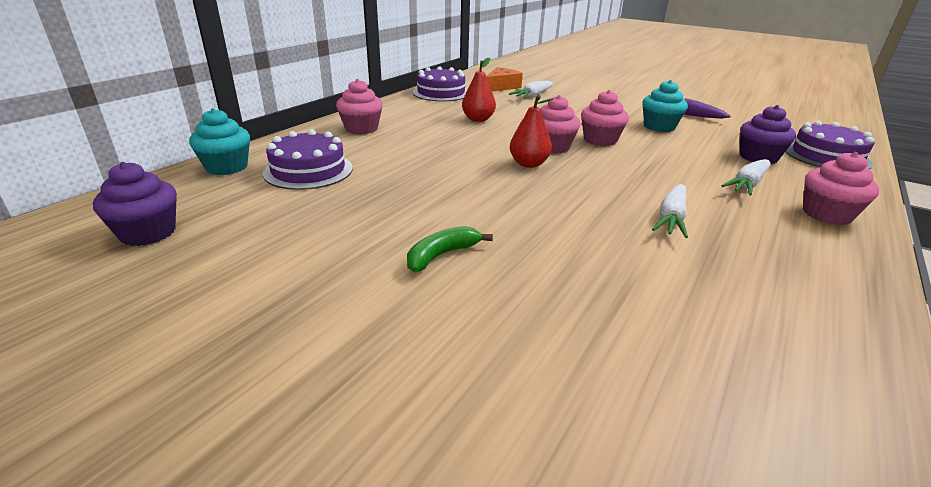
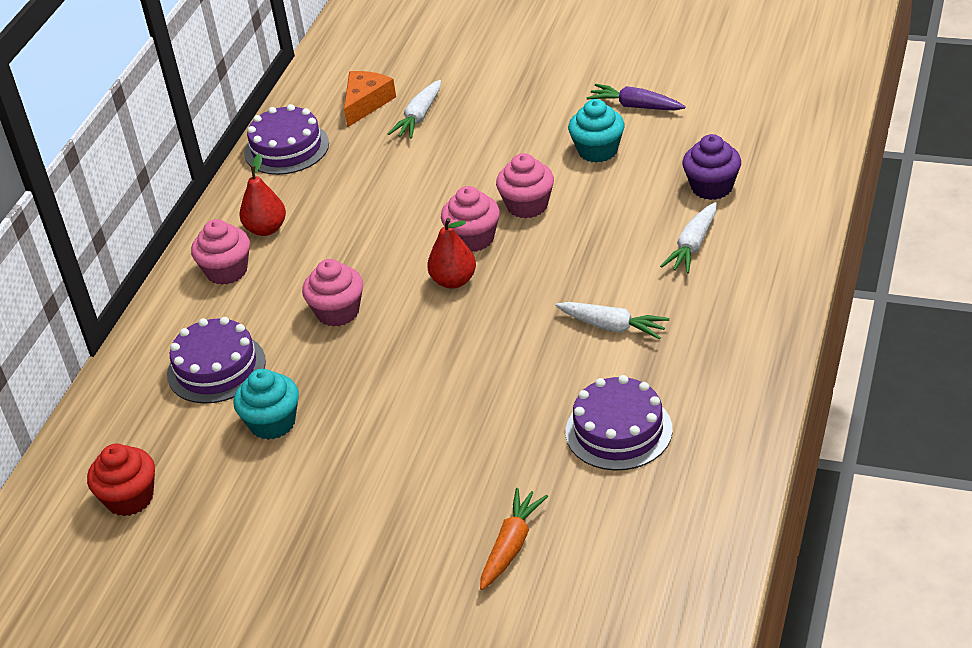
camera: 10 degrees left, 10 degrees up
(148, 233) = (130, 498): purple cupcake -> red cupcake
(227, 167) = (122, 390): turquoise cupcake -> turquoise cupcake (272, 423)
(441, 255) = (411, 440): green banana -> none
(478, 119) = (364, 204): red pear -> red pear (266, 229)
(516, 401) = (511, 545): none -> orange carrot
(671, 218) = (612, 327): white carrot -> white carrot turned 75 degrees counterclockwise
(826, 156) = (790, 160): purple cake -> purple cake (618, 430)
(826, 214) = (763, 274): pink cupcake -> pink cupcake (338, 312)

